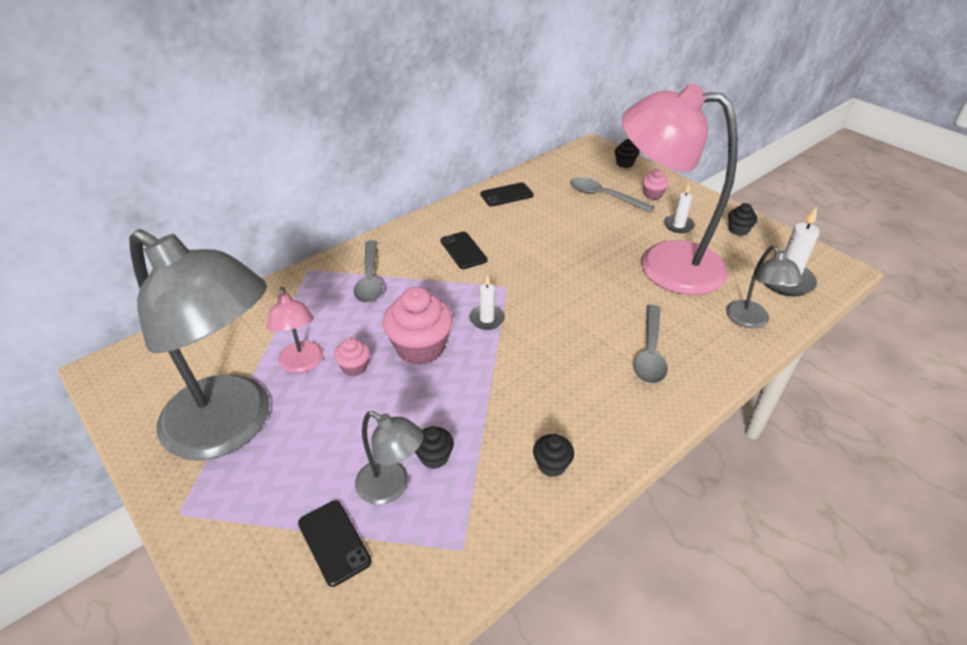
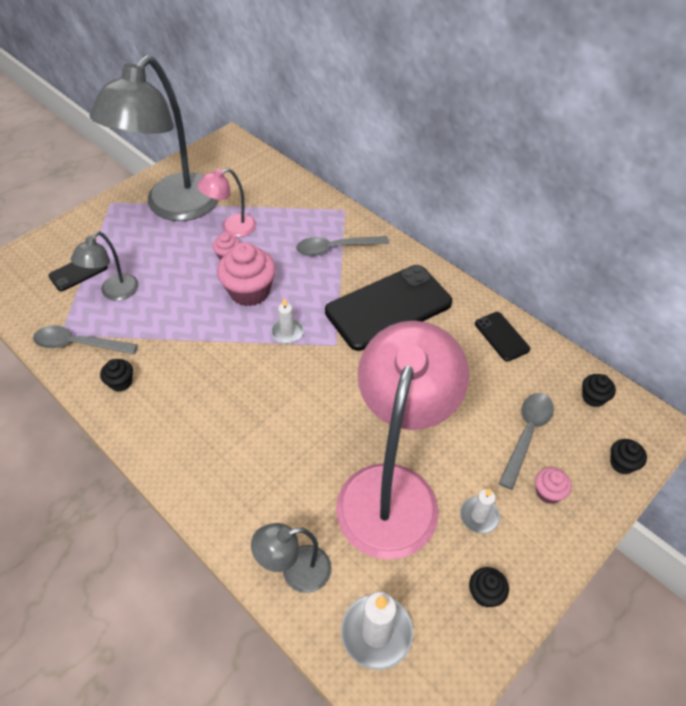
camera: 85 degrees right, 10 degrees up
(434, 457) = (137, 312): black cupcake -> black cupcake (593, 397)
(463, 250) = (388, 307): black phone -> black phone, size x2.15
(650, 353) = (244, 462): grey spoon -> grey spoon (78, 344)

